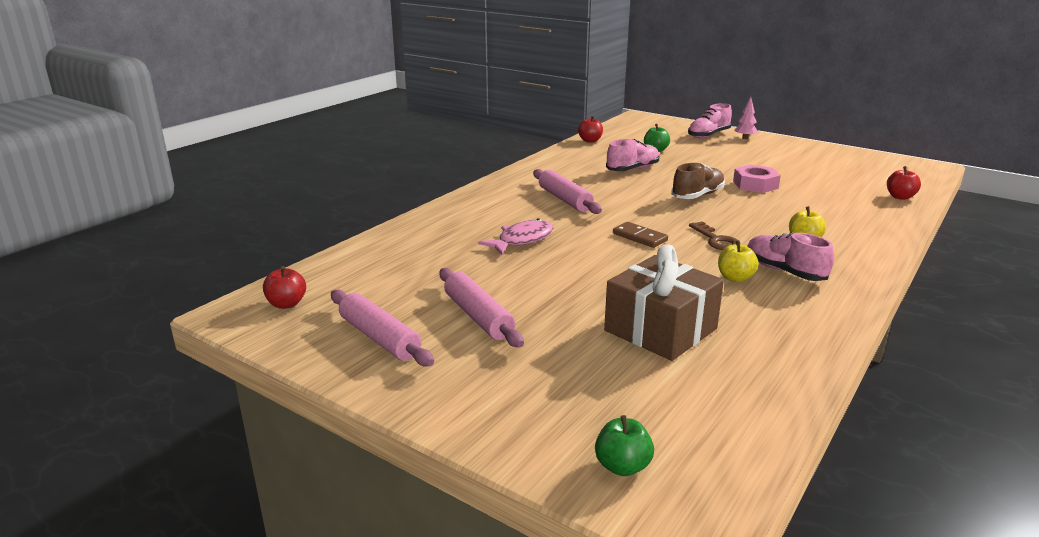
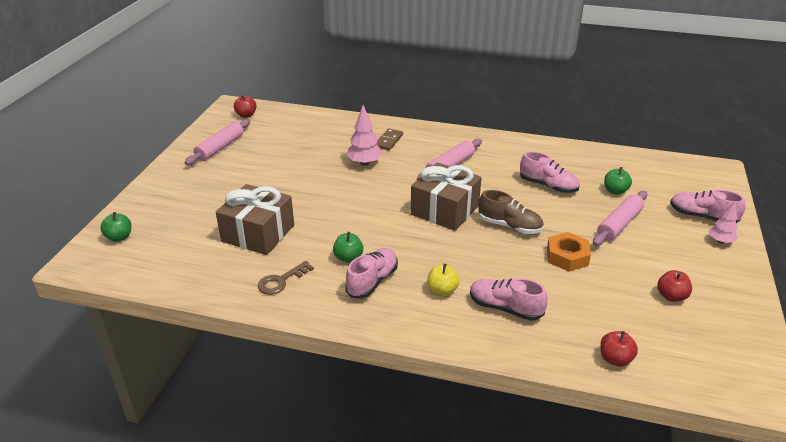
camera: 70 degrees right, 10 degrees up
(478, 316) = (252, 170): pink rolling pin -> pink rolling pin (619, 224)
(522, 240) = (364, 163): pink fish -> pink tree
(590, 141) = (606, 154): red apple -> red apple (671, 296)
(640, 237) = (398, 208): brown domino -> brown domino (388, 141)
(655, 216) = (445, 210): none -> brown gift
(716, 240) = (415, 244): brown key -> brown key (281, 281)
(735, 278) = (348, 258): yellow apple -> green apple
(755, 185) = (567, 256): pink nut -> orange nut
(833, 220) = (505, 308): none -> pink shoe

